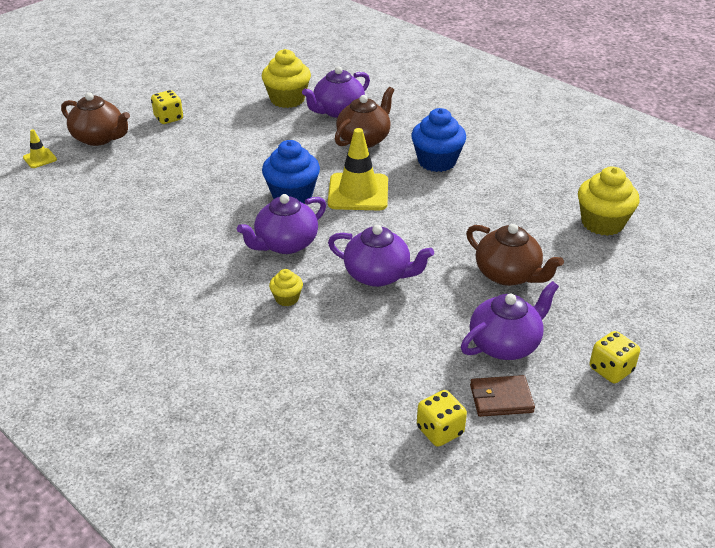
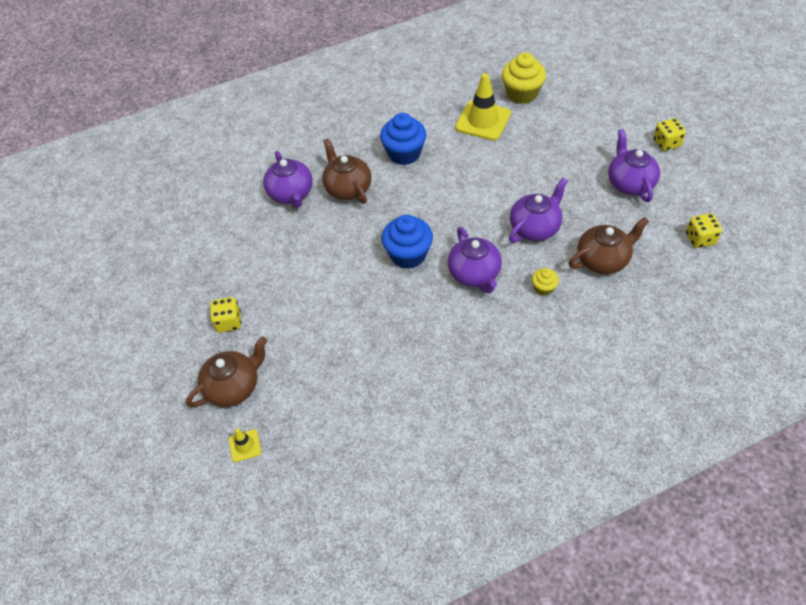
camera: 65 degrees left, 15 degrees up
(287, 99) = (249, 224): yellow cupcake -> none
(358, 192) = (424, 212): yellow traffic cone -> yellow traffic cone (483, 121)
(501, 399) = (679, 201): brown wallet -> none
(508, 274) = (560, 158): brown teapot -> brown teapot (603, 260)

